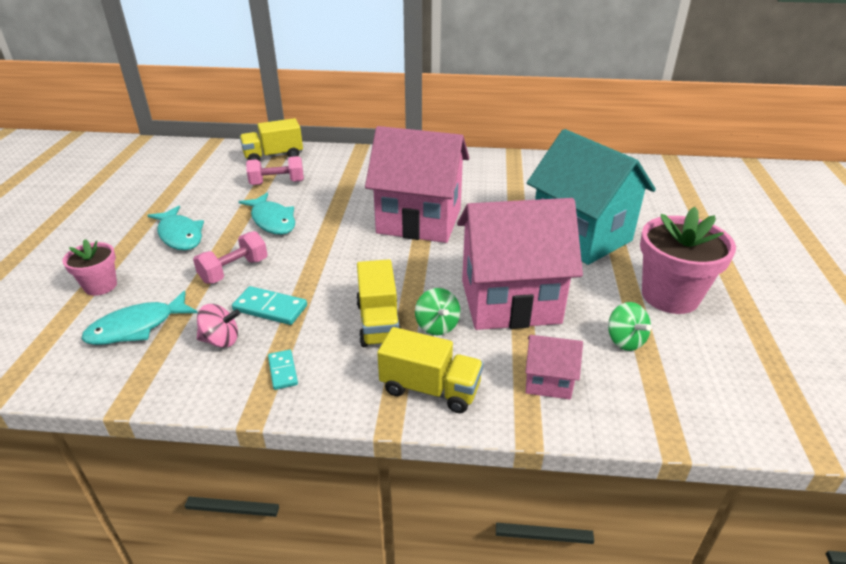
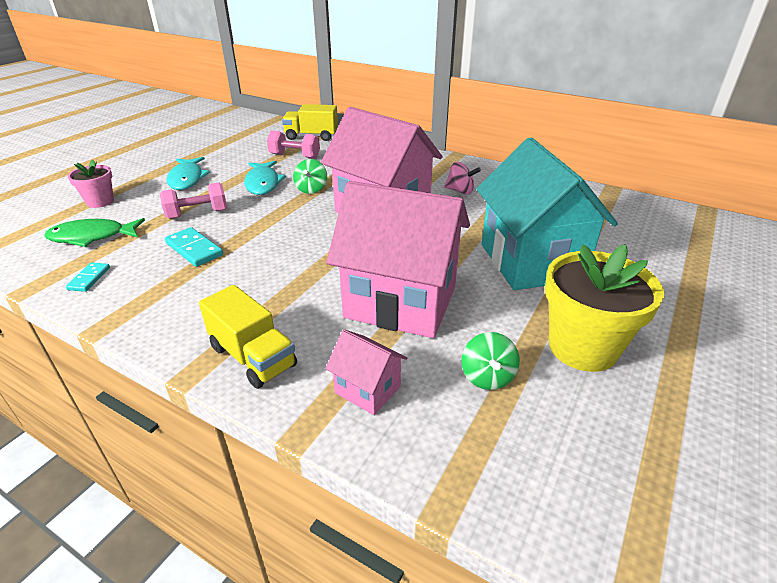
camera: 25 degrees right, 0 degrees up
(137, 327) = (92, 237): turquoise fish -> green fish
(221, 340) = (135, 263): pink spinning top -> pink spinning top (460, 191)
(282, 371) = (153, 301): turquoise domino -> turquoise domino (89, 278)
(379, 322) = (266, 286): yellow truck -> none
(437, 326) = (312, 303): green spinning top -> green spinning top (311, 189)
(670, 296) = (582, 347): pink flower pot -> yellow flower pot

